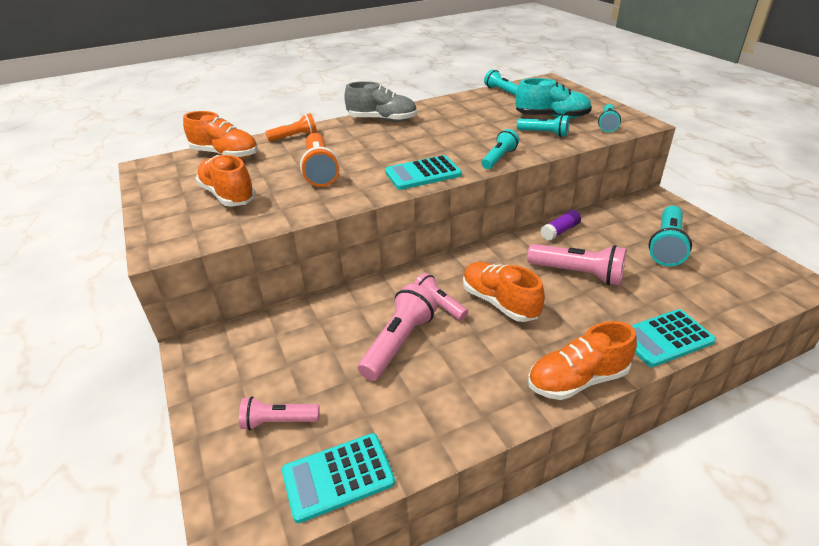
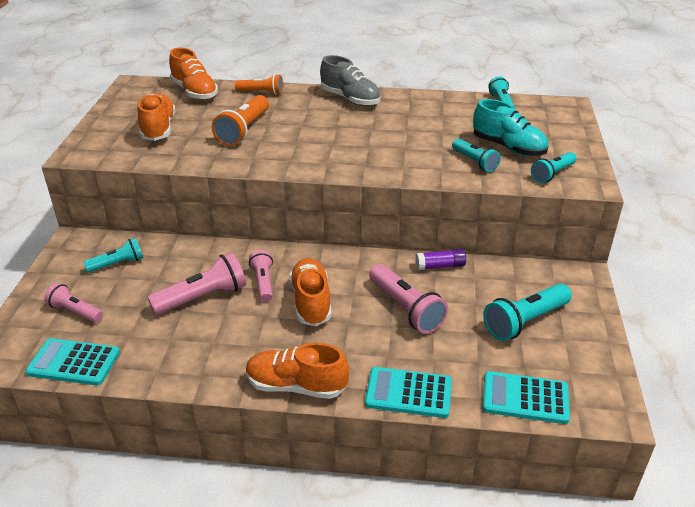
camera: 30 degrees right, 0 degrees up
(423, 173) = (316, 162): turquoise calculator -> turquoise calculator (525, 398)
(499, 158) = (398, 171): turquoise flashlight -> turquoise flashlight (117, 264)

